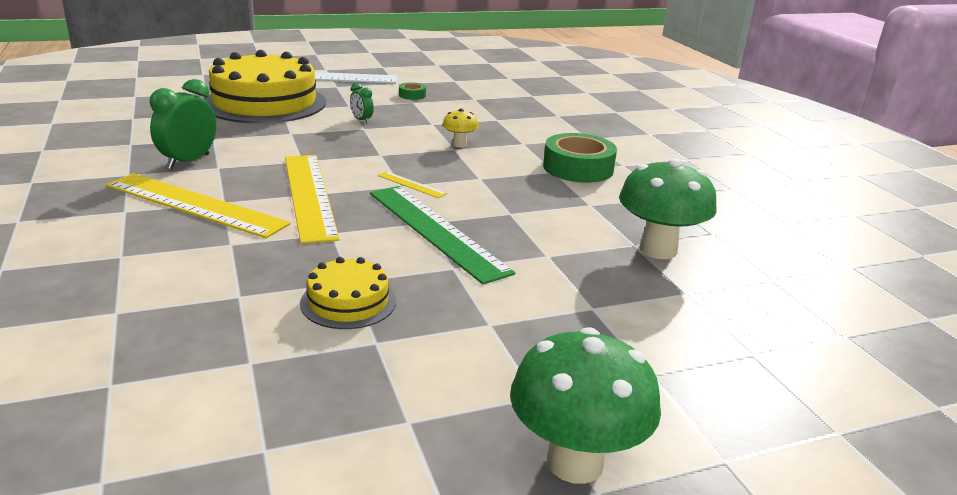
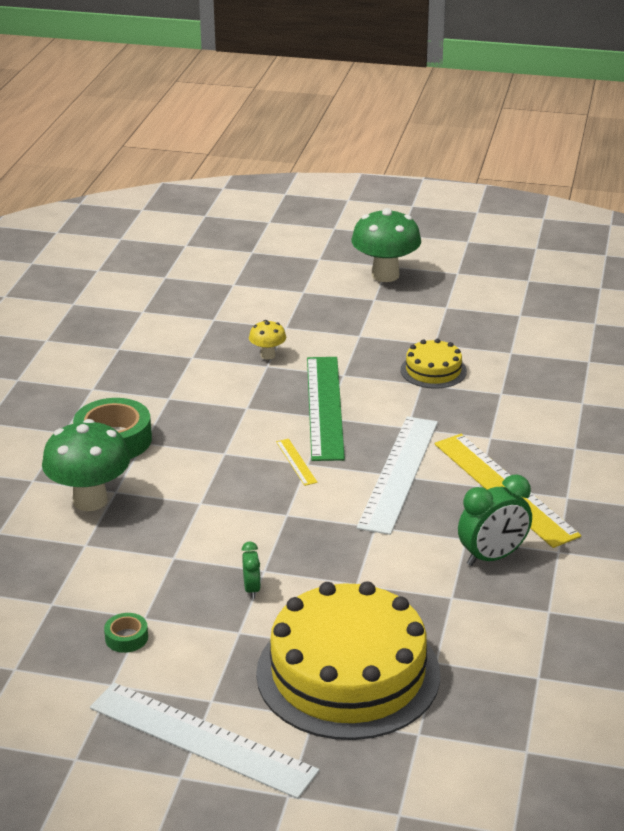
camera: 145 degrees left, 5 degrees up
(309, 195) = (399, 473): yellow ruler -> white ruler
(459, 144) = (186, 508): yellow mushroom -> yellow mushroom (268, 355)
(658, 250) = (181, 348): green mushroom -> green mushroom (90, 500)

